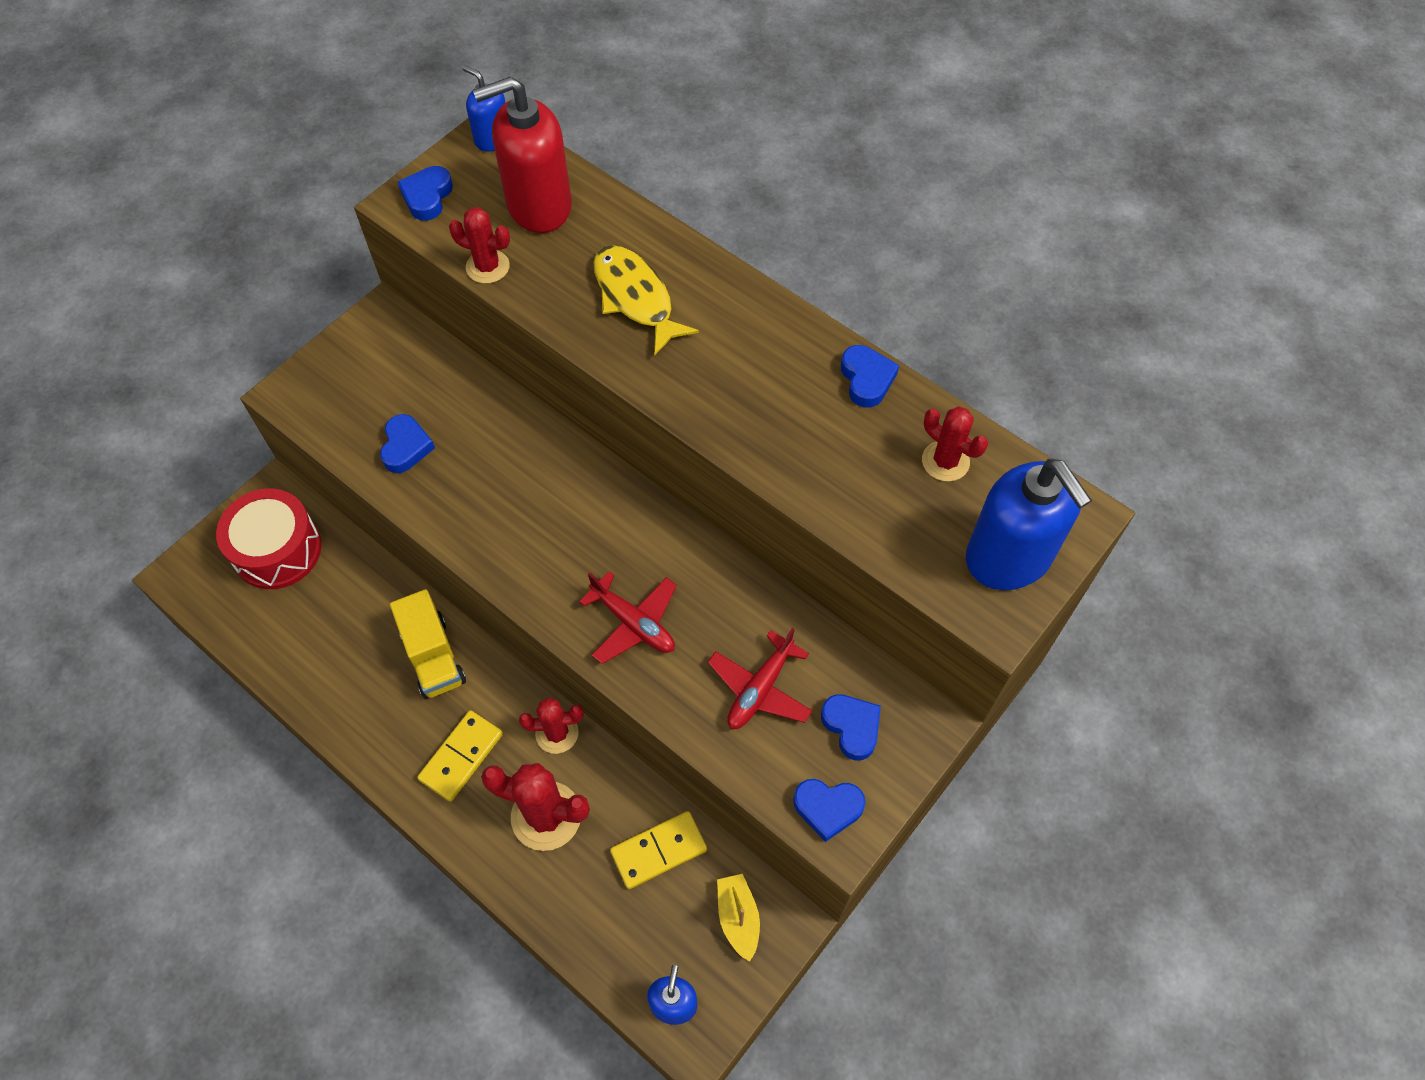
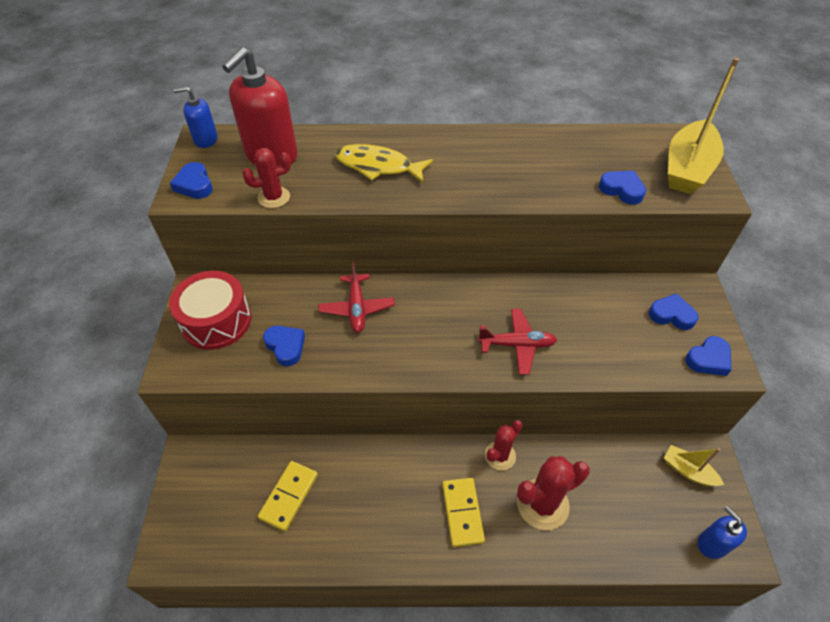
camera: 40 degrees left, 10 degrees down
(277, 550) = (223, 486): red drum -> red drum (216, 321)
(433, 656) = (387, 471): yellow truck -> none
(658, 850) = (616, 471): yellow domino -> yellow domino (289, 496)
(760, 689) = (612, 329): red plane -> red plane (357, 308)
(866, 379) = (535, 138): blue heart -> blue heart (622, 190)
(945, 461) = (611, 149): red cactus -> none
(1009, 557) = (687, 168): blue soap dispenser -> yellow boat

